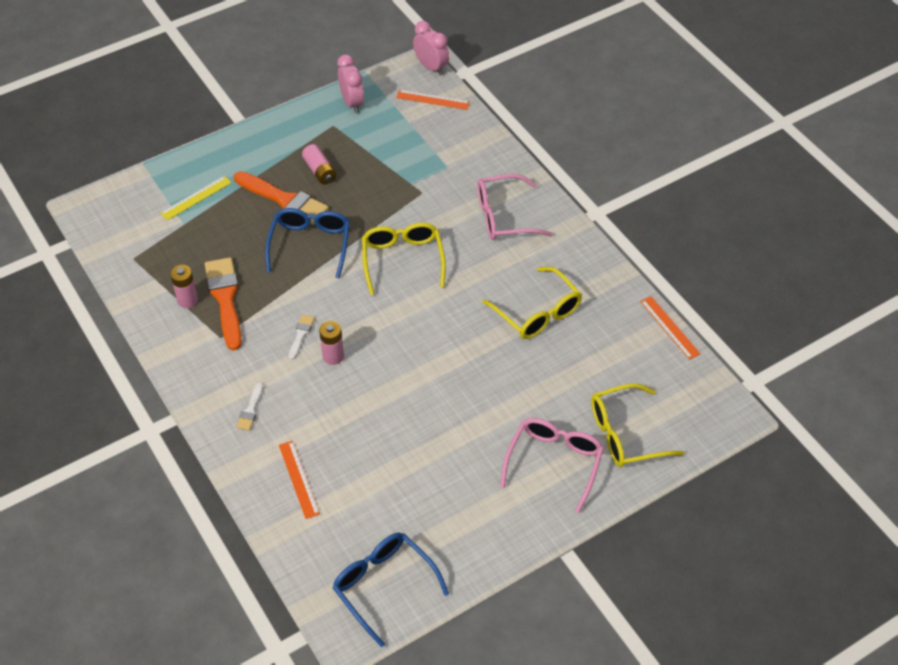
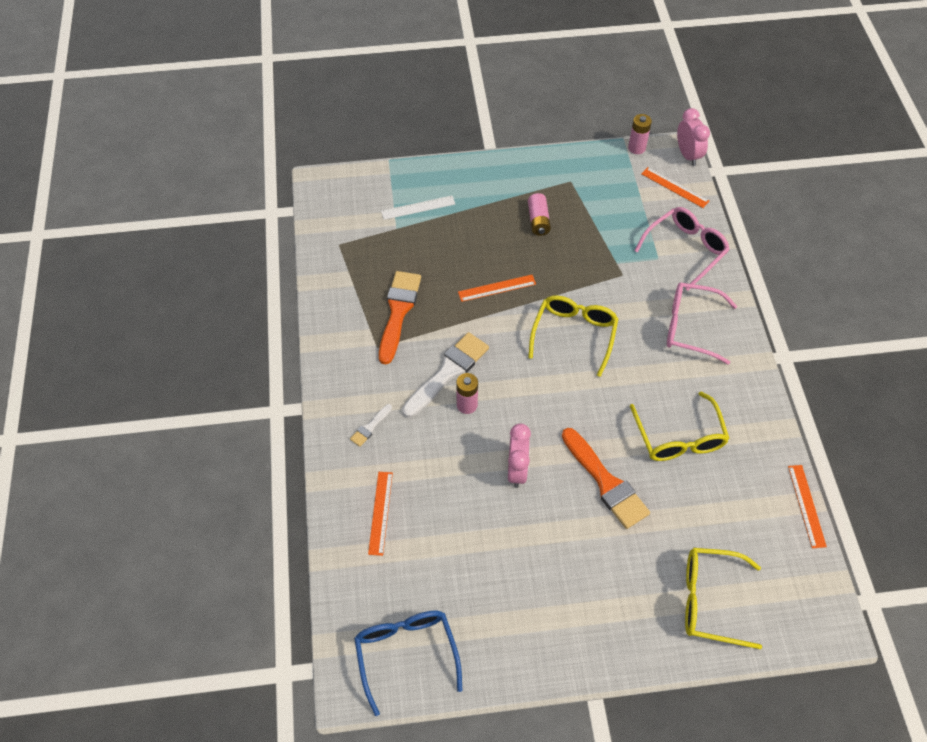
camera: 25 degrees right, 5 degrees up
(187, 300) = (366, 301): pink battery -> pink battery (636, 148)
(196, 198) = (418, 207): yellow ruler -> white ruler
(284, 200) = (494, 237): orange brush -> orange brush (606, 482)
(301, 335) = (448, 372): white brush -> white brush, size x2.13
(310, 244) = (497, 288): blue glasses -> orange ruler
(352, 103) = (598, 165): pink clock -> pink clock (517, 470)
(554, 462) = (625, 599): pink glasses -> pink glasses (685, 249)

